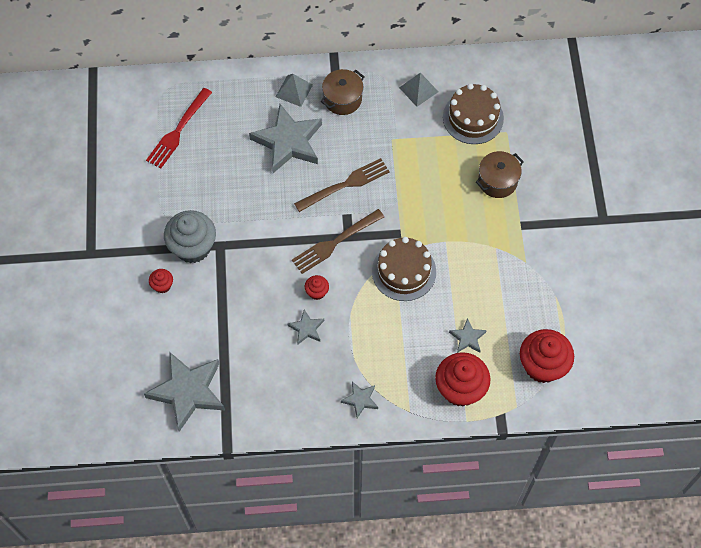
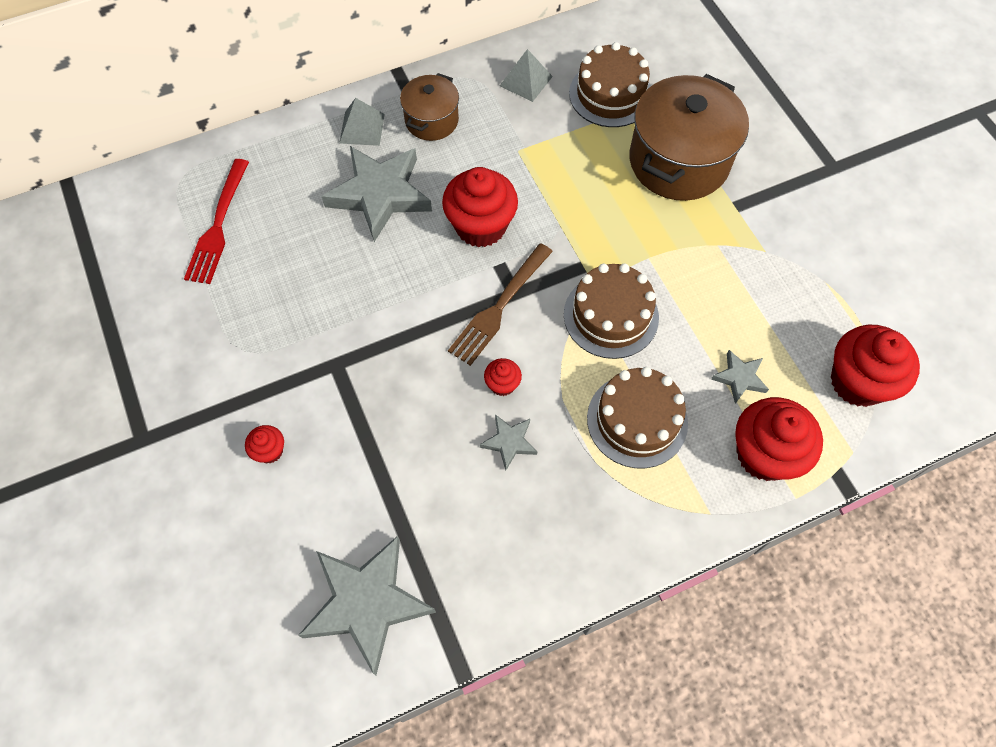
camera: 20 degrees left, 0 degrees up
(193, 247) = (296, 379): grey cupcake -> none
(345, 185) = (480, 226): brown fork -> red cupcake
(360, 400) = (632, 521): grey star -> none
(390, 342) = (637, 420): none -> brown cake
(497, 181) = (679, 161): brown pot -> brown pot, size x1.83

